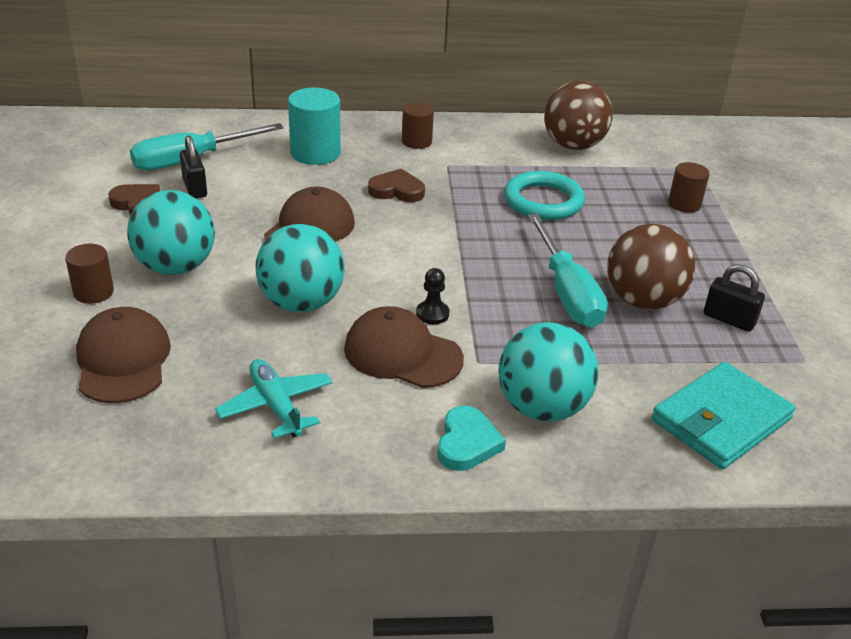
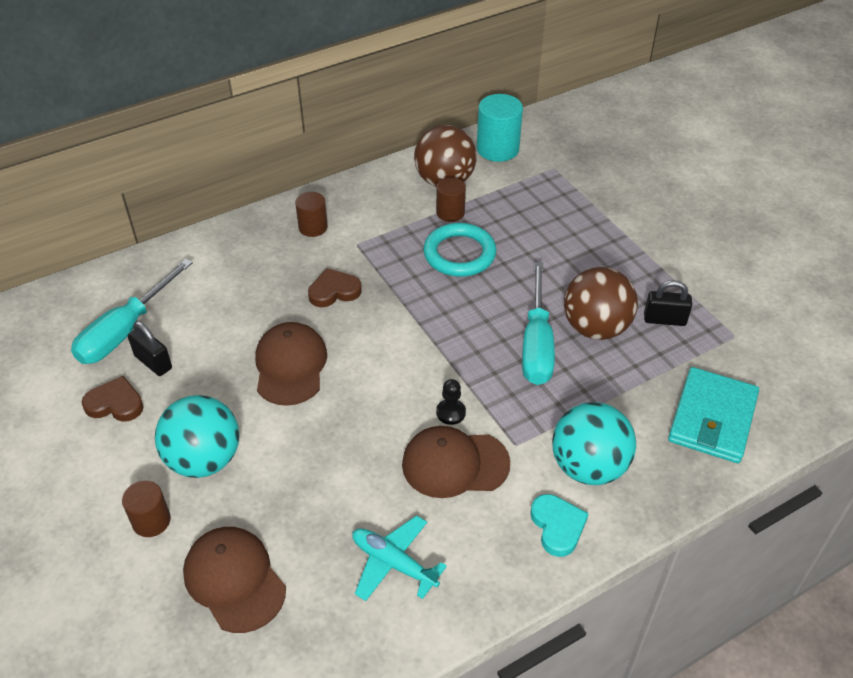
camera: 25 degrees left, 10 degrees up
(301, 303) = (340, 449): turquoise ball -> none
(315, 153) = (233, 276): turquoise cylinder -> turquoise cylinder (497, 149)
(567, 292) = (536, 344): turquoise screwdriver -> turquoise screwdriver turned 45 degrees clockwise
(684, 204) = (567, 213): brown cylinder -> brown cylinder (450, 212)

